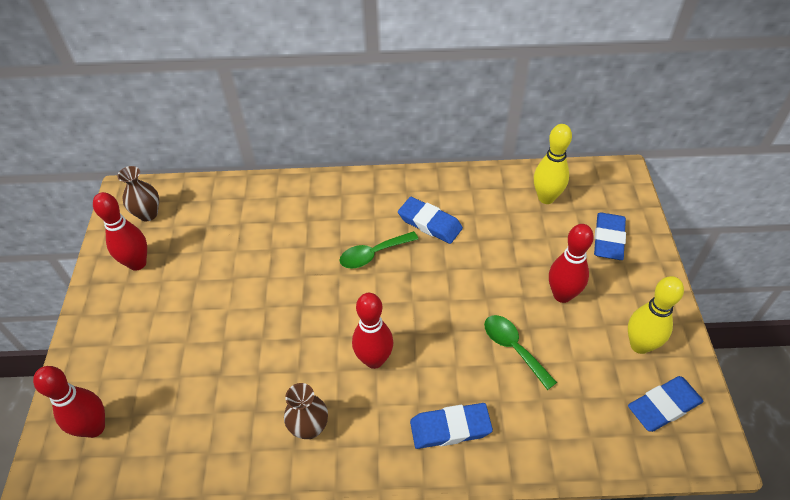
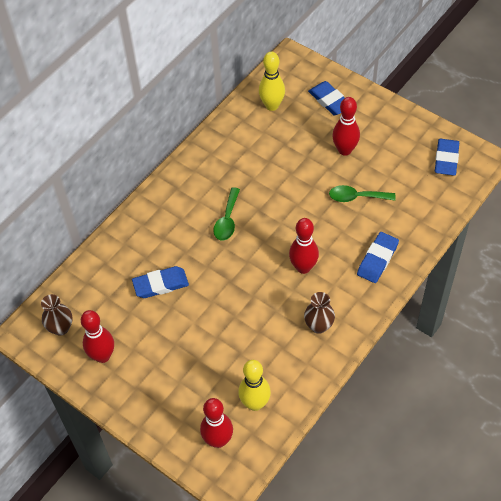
camera: 50 degrees left, 5 degrees up
(430, 223) = (232, 175): blue eraser -> blue eraser (160, 284)
(640, 345) = (405, 141): yellow bowling pin -> yellow bowling pin (255, 403)

